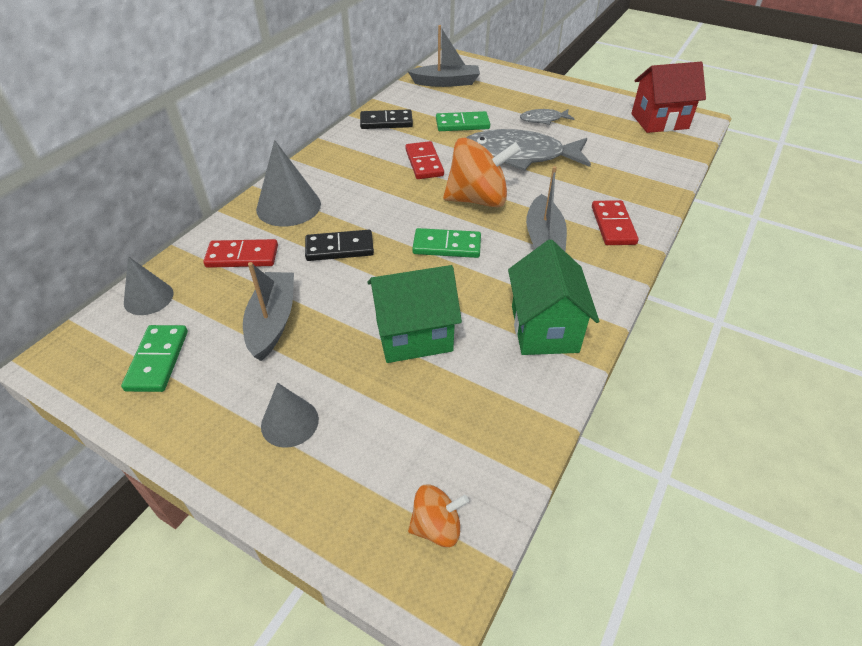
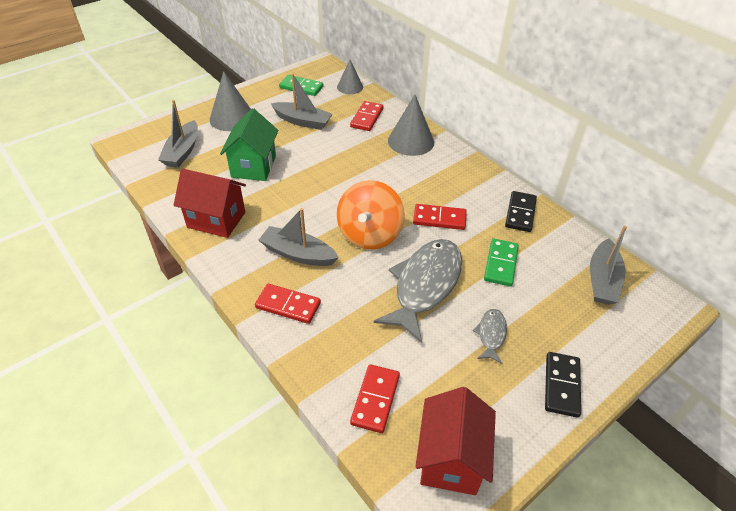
camera: 110 degrees right, 0 degrees up
(290, 422) = (232, 118): grey cone -> grey cone, size x1.58
(339, 248) = (351, 154): black domino -> black domino (562, 385)
(421, 448) = (182, 151): none -> grey boat
(436, 526) = (143, 146): orange spinning top -> none
(447, 246) = (323, 201): green domino -> none
(544, 329) = (216, 220): green house -> red house
(652, 157) = (375, 399): none -> red domino

